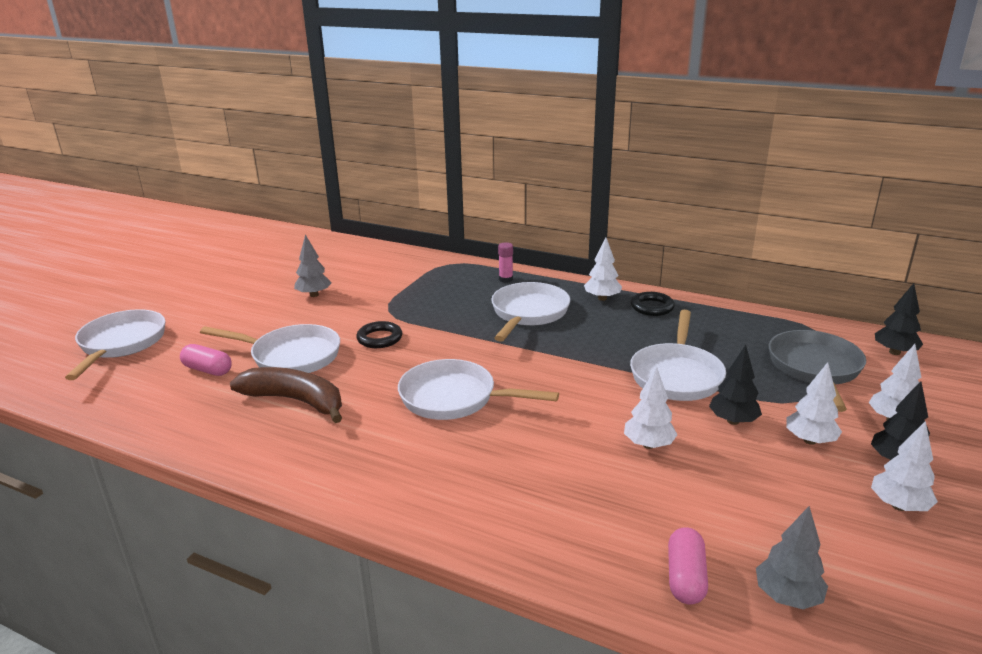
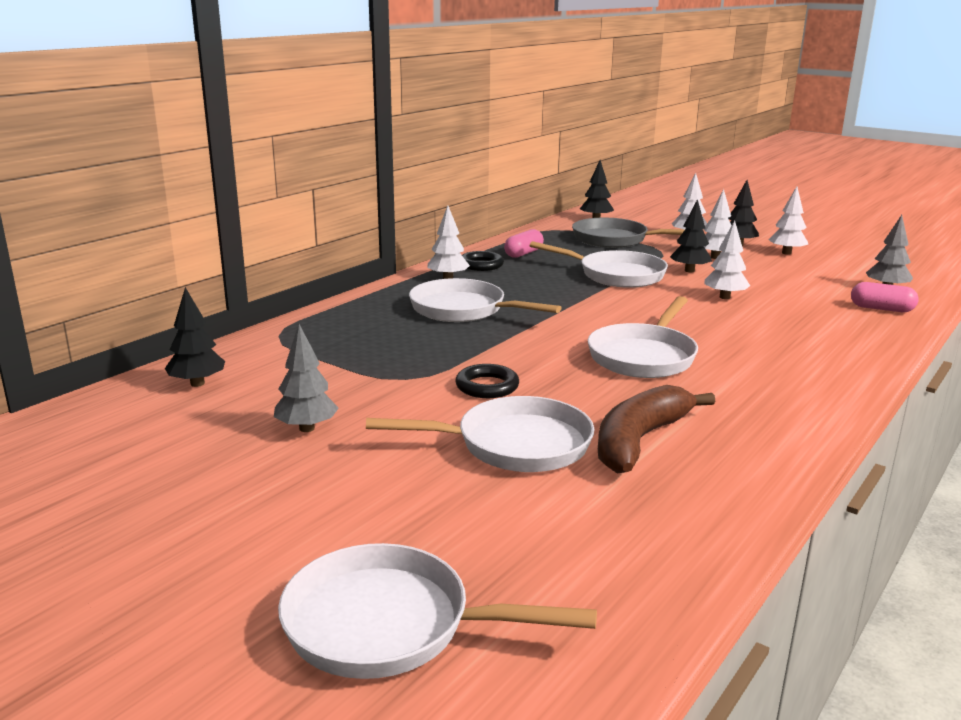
camera: 80 degrees left, 5 degrees down
(207, 370) = (535, 512): pink capsule -> pink capsule (523, 253)
(291, 356) = (514, 445): white pan -> white pan turned 60 degrees clockwise
(370, 258) = (197, 383): none -> black tree
(505, 279) = (361, 311): pink glue stick -> none

